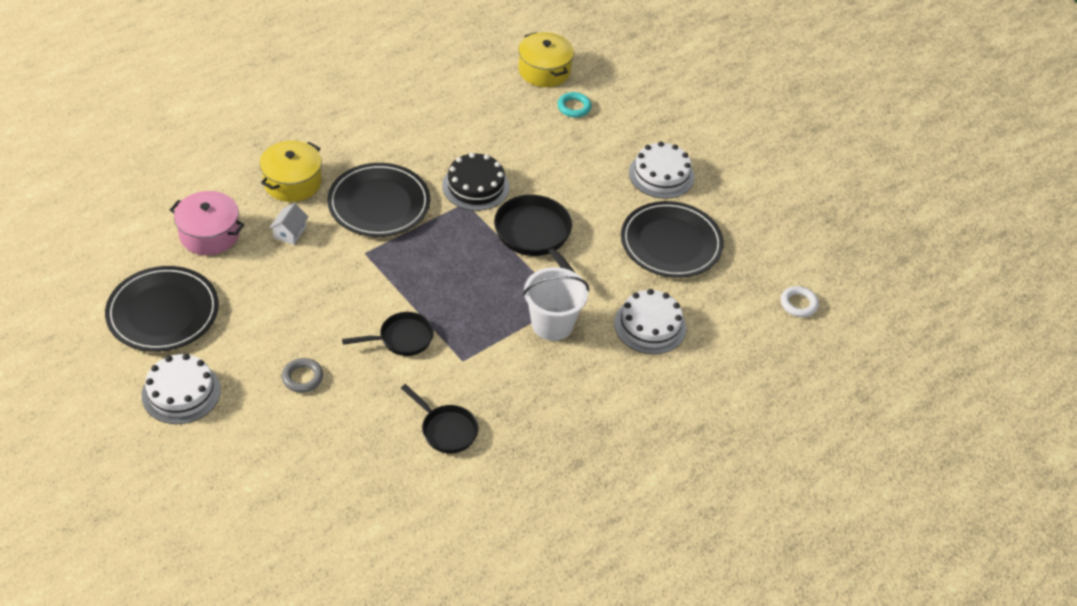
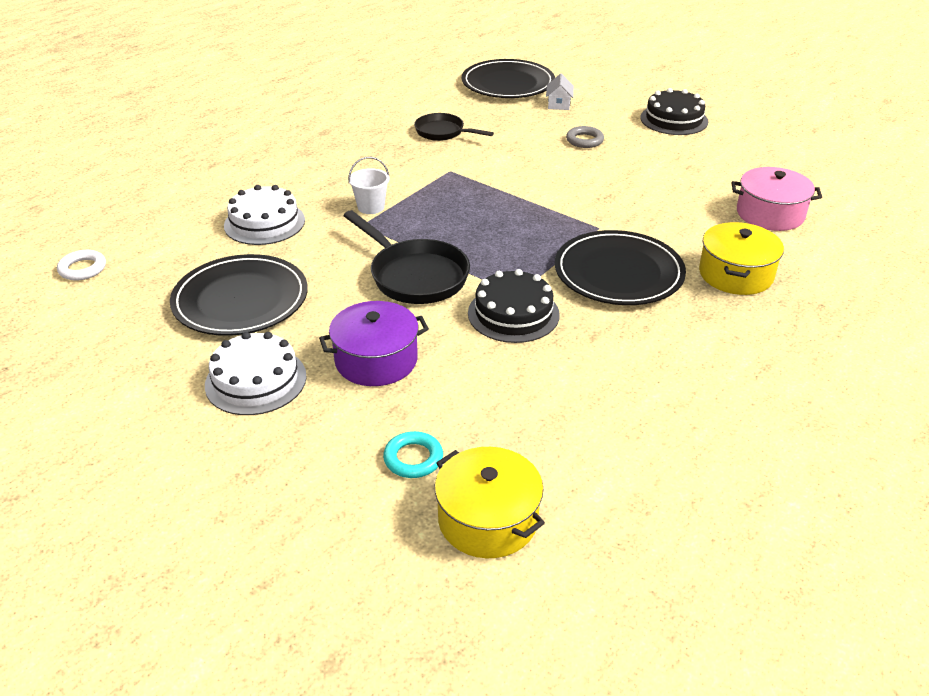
camera: 170 degrees right, 10 degrees down
(163, 312) = (744, 157): black plate -> black plate (508, 84)
(181, 392) = (674, 119): white cake -> black cake
(290, 232) = (691, 230): white house -> white house (559, 104)
(402, 339) = (515, 175): black pan -> none
(552, 324) = (371, 207): white bucket -> white bucket, size x0.60
(581, 172) = (376, 360): none -> purple pot

